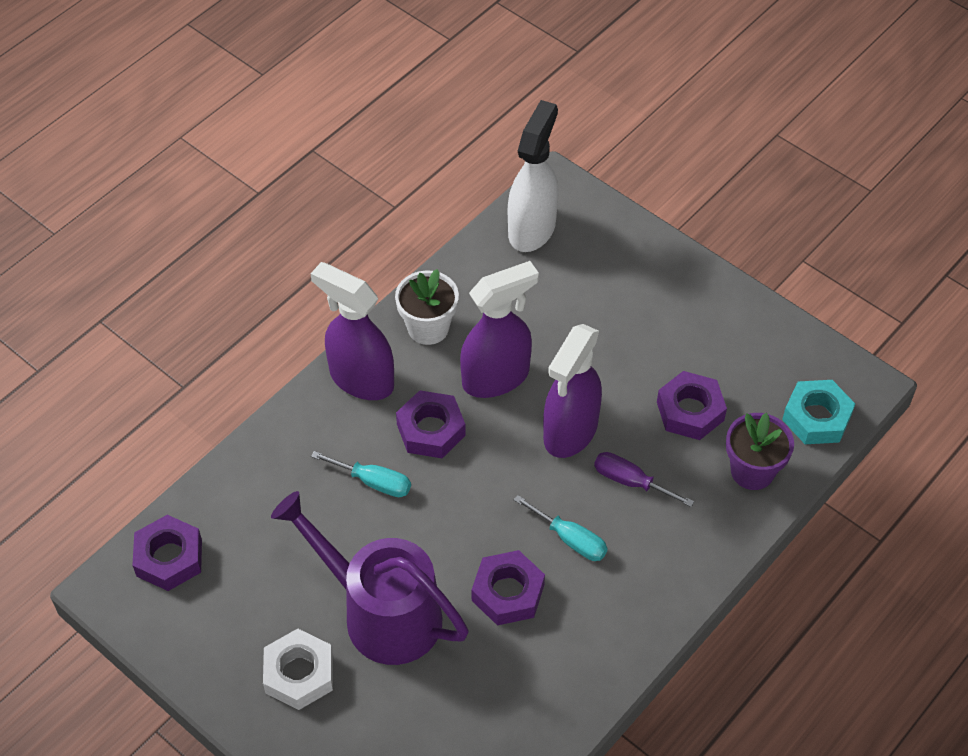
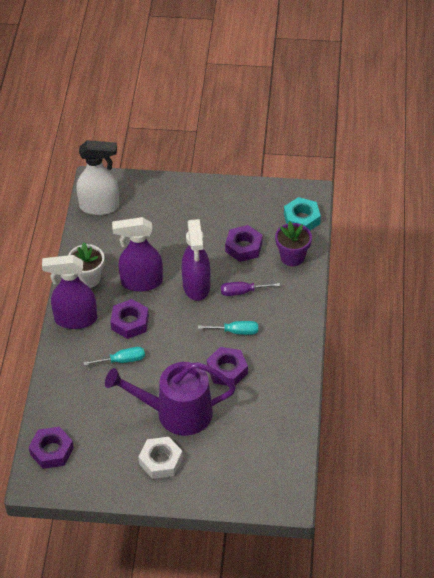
camera: 35 degrees left, 5 degrees down
(496, 377) = (141, 282): purple spray bottle -> purple spray bottle turned 120 degrees counterclockwise
(532, 228) = (100, 206): white spray bottle -> white spray bottle turned 105 degrees clockwise

